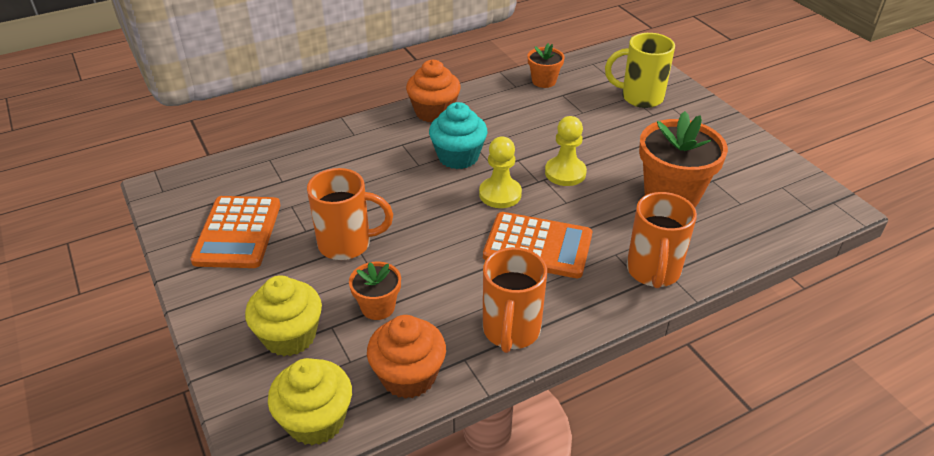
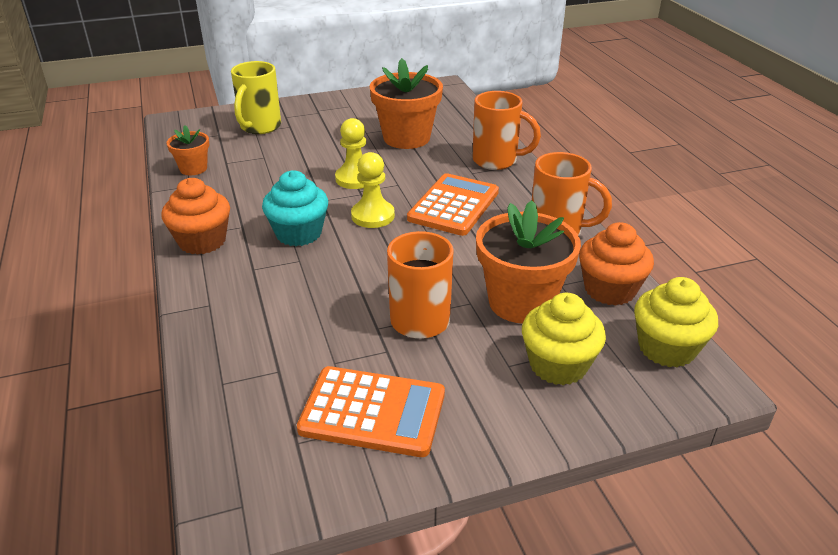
camera: 80 degrees left, 5 degrees down
(378, 307) = (521, 302): orange flower pot -> orange flower pot, size x1.88

